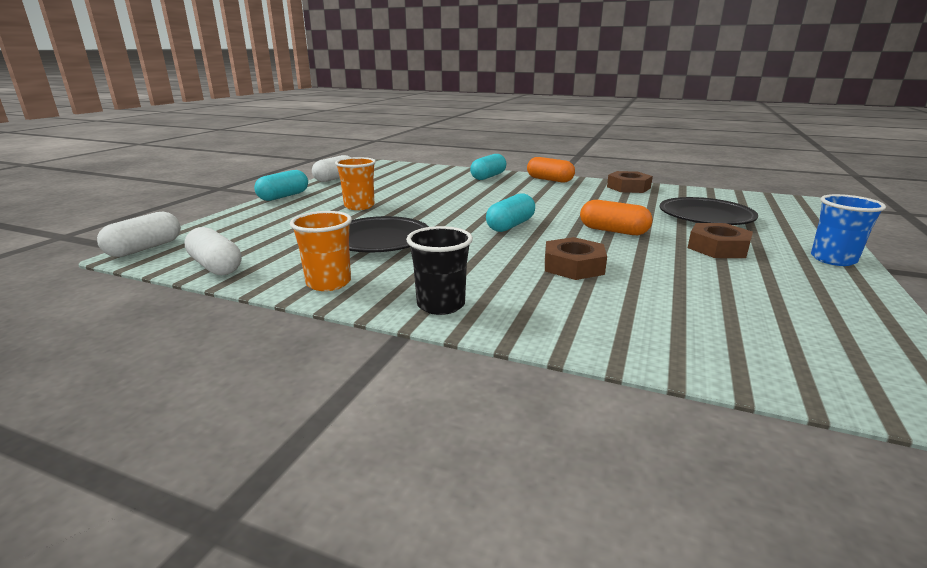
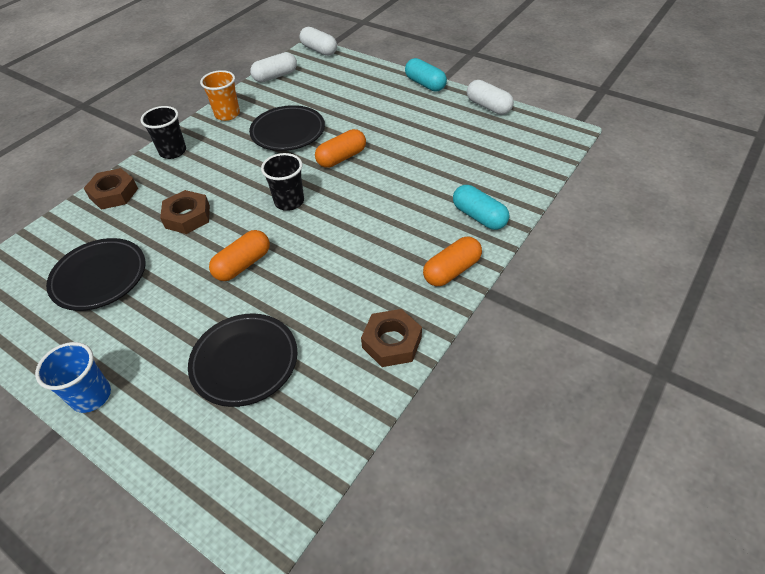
camera: 105 degrees right, 25 degrees up
(359, 206) = (380, 122): orange cup -> none
(427, 214) = (341, 158): none -> orange capsule
(510, 225) = (289, 202): turquoise capsule -> black cup
(718, 248) = (165, 321): brown nut -> brown nut (114, 193)
(722, 293) = (100, 277): none -> black plate

